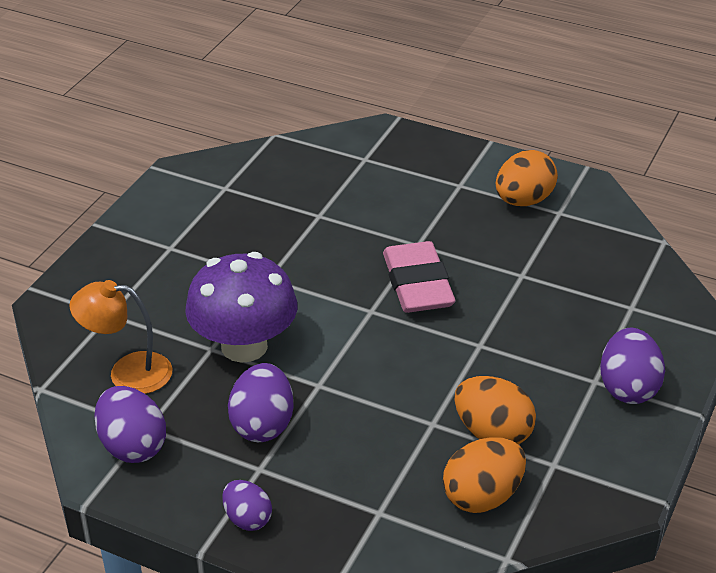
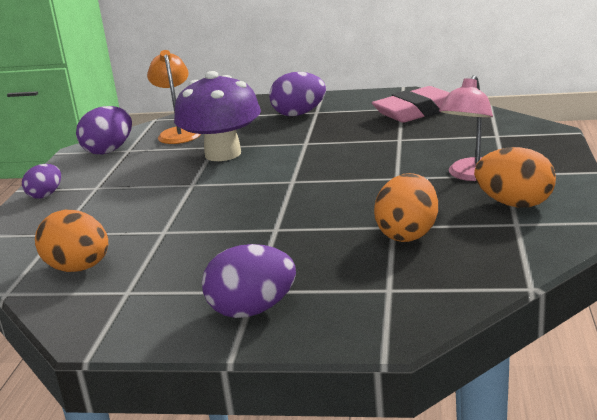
camera: 75 degrees right, 15 degrees down
(262, 425) = (141, 178): purple egg -> purple egg (299, 114)
(418, 284) = (340, 189): pink eraser -> pink eraser (417, 112)
(448, 202) = (471, 175): none -> pink lamp
(492, 433) = (159, 257): orange egg -> orange egg (408, 234)

